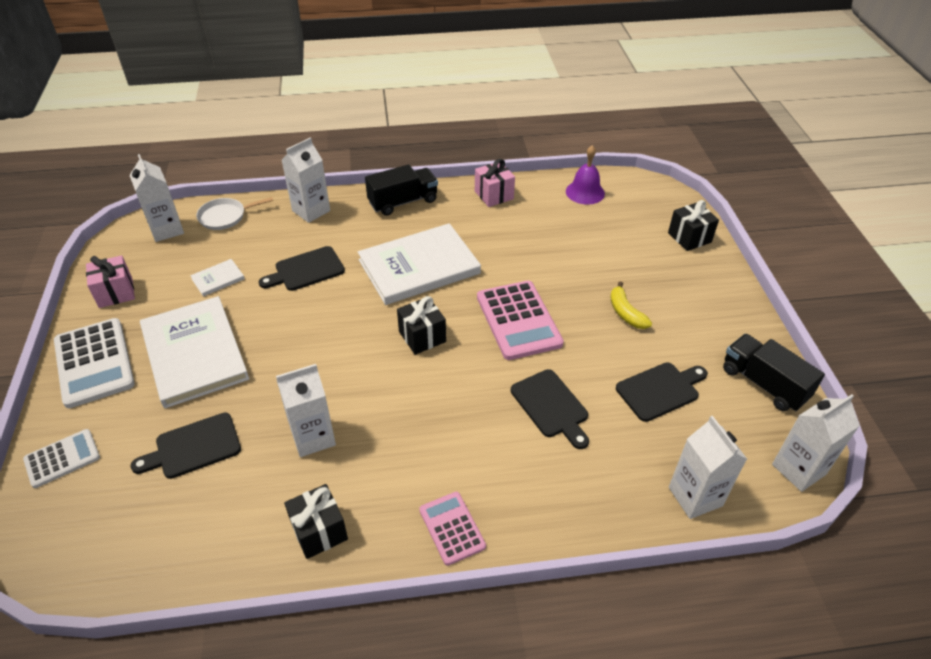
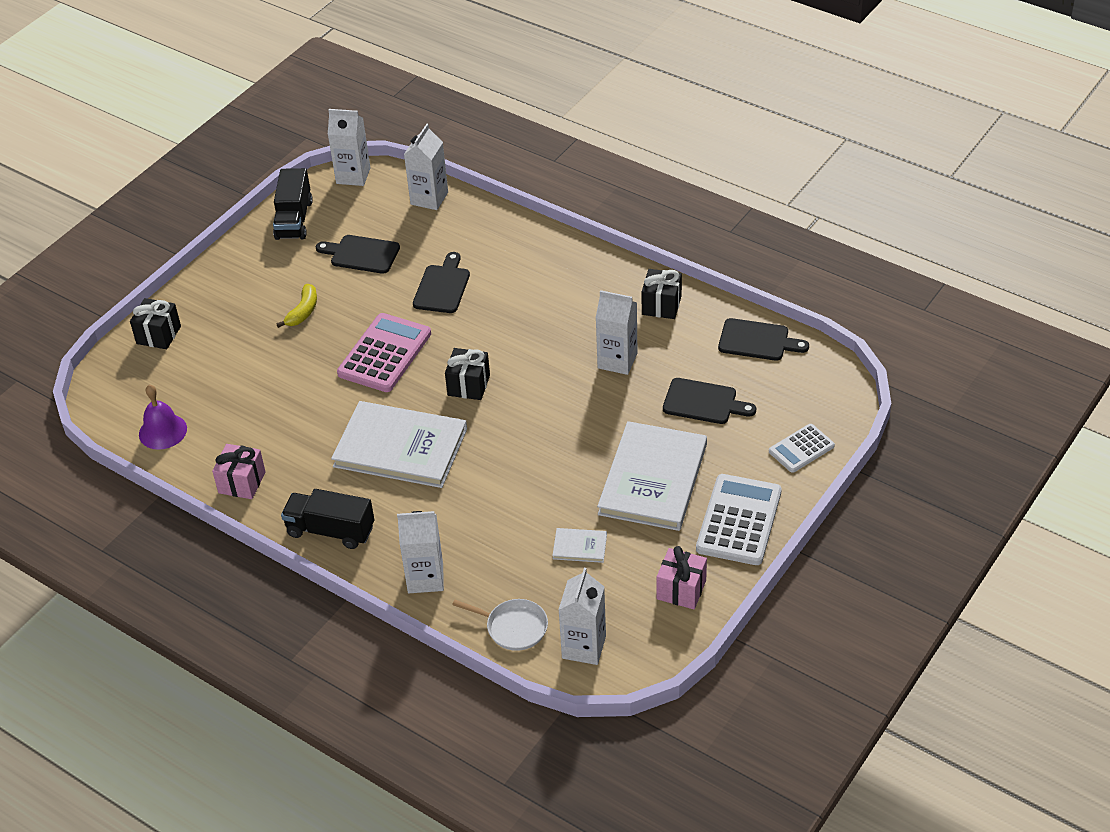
camera: 135 degrees left, 0 degrees up
(62, 458) = (801, 449): white calculator -> white calculator turned 45 degrees counterclockwise
(306, 270) = (496, 506): black cutting board -> black cutting board (757, 340)
(452, 528) = (583, 263): pink calculator -> none

